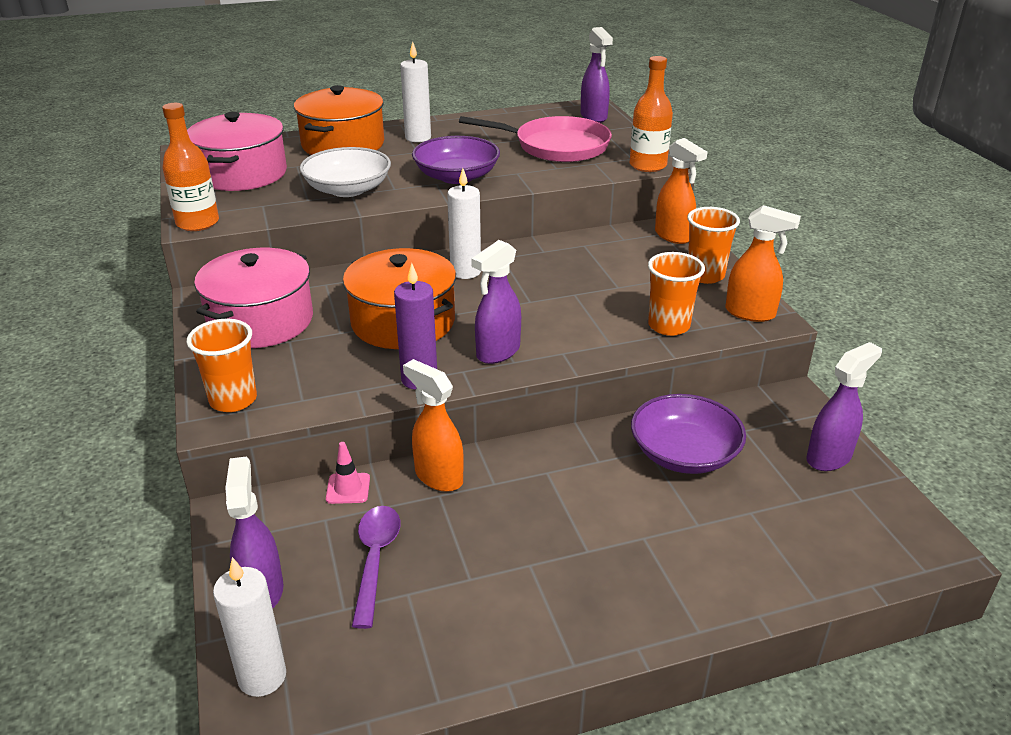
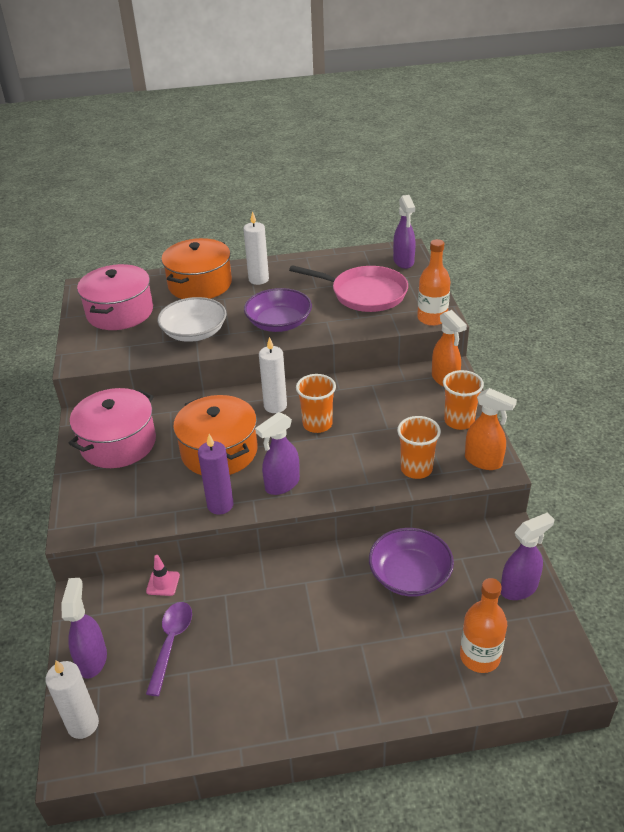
camera: 10 degrees right, 5 degrees up
(197, 223) = (80, 361): orange bottle -> orange bottle (480, 657)
(233, 400) = (88, 513): orange cup -> orange cup (317, 424)
(438, 476) = (227, 579): orange spray bottle -> none

